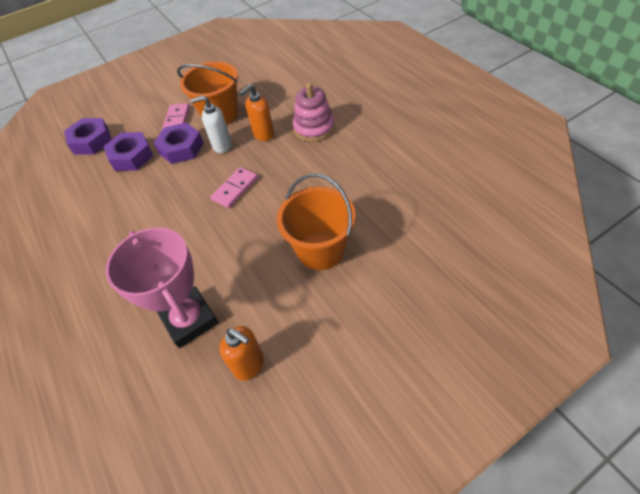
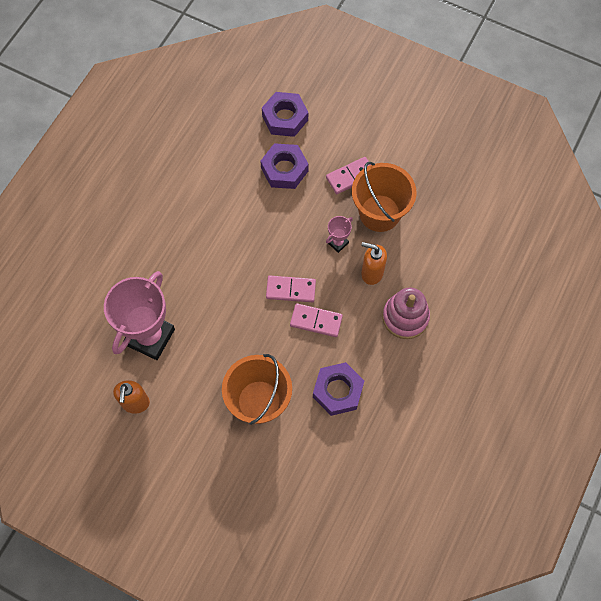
camera: 55 degrees right, 15 degrees up
(181, 148) = (316, 207): purple nut -> purple nut (338, 391)
(221, 145) = (338, 243): white soap dispenser -> pink trophy
(276, 182) = (316, 321): none -> pink domino

